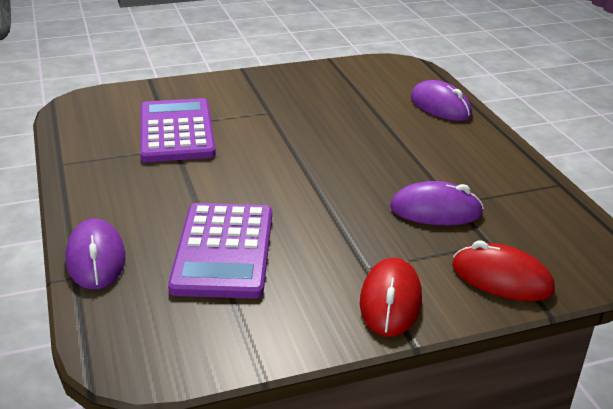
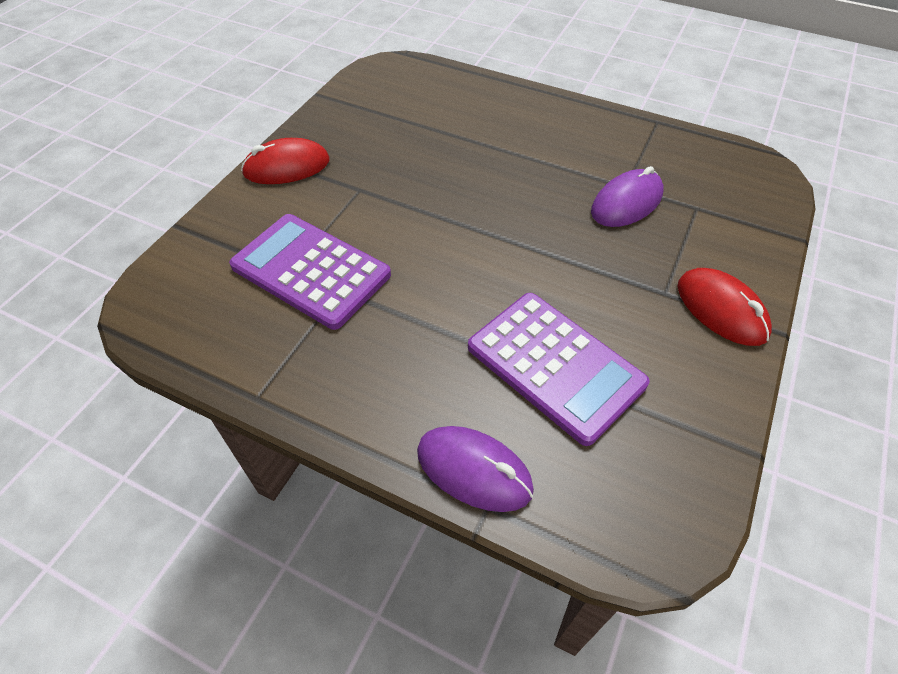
camera: 45 degrees left, 20 degrees up
(440, 106) = (482, 95): purple mouse -> none
(501, 278) = (744, 232): red mouse -> red mouse (287, 167)

